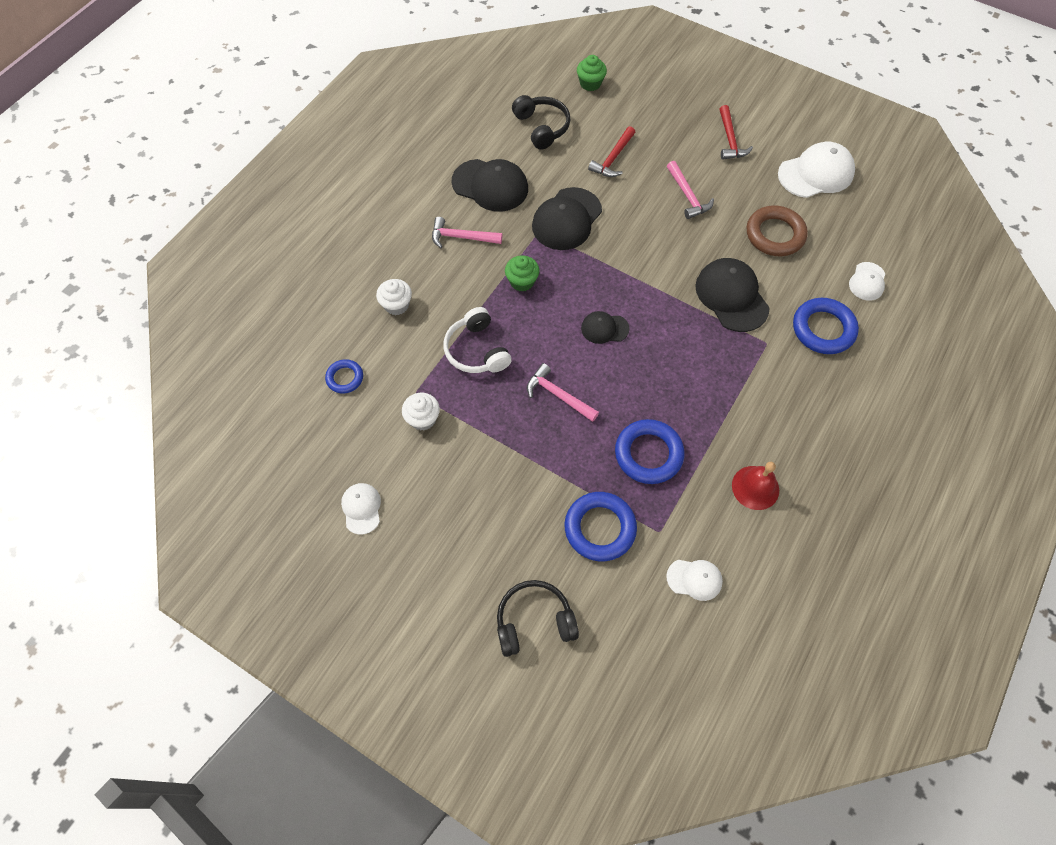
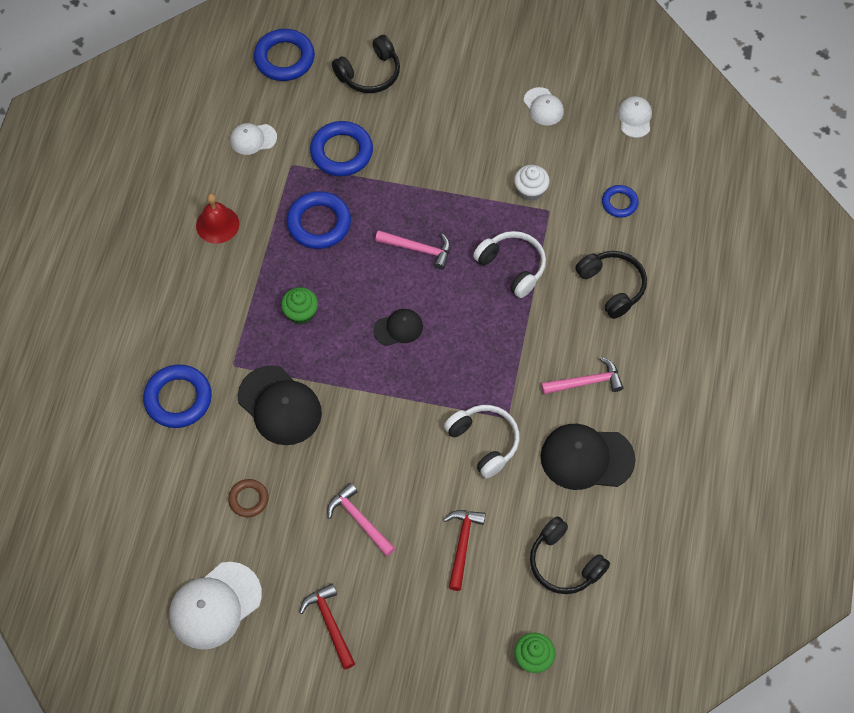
camera: 160 degrees right, 0 degrees up
(396, 305) = (612, 286): white cupcake -> black headphones
(522, 281) = (500, 352): green cupcake -> green cupcake (301, 313)
(566, 219) = (484, 442): black cap -> white headphones
(629, 682) = (284, 58): none -> blue ring
(775, 234) = (248, 499): brown ring -> brown ring, size x0.57
(867, 281) = (138, 471): white cap -> white cap (635, 118)

